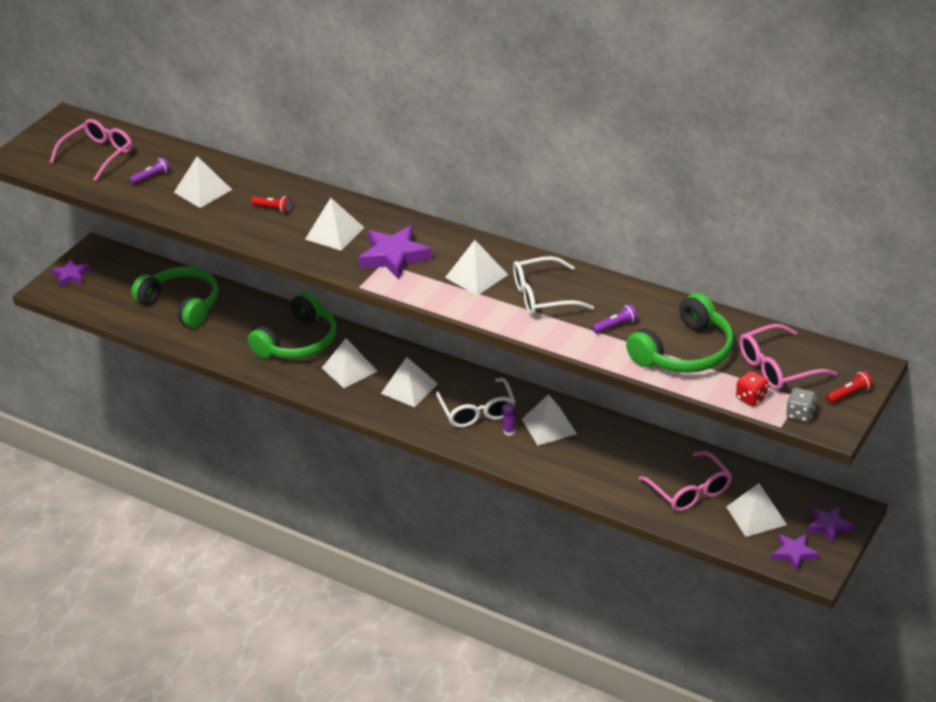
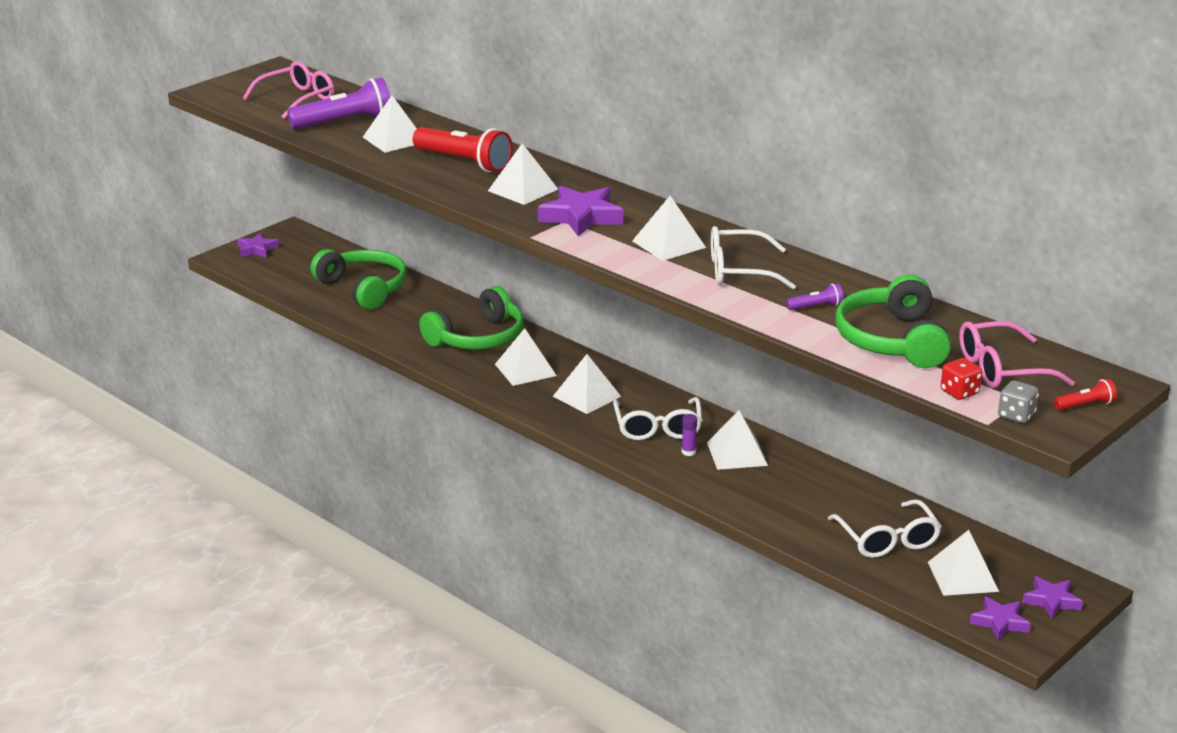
camera: 10 degrees right, 10 degrees down
(151, 177) = (345, 122): purple flashlight -> purple flashlight, size x2.23
(273, 209) = (464, 162): red flashlight -> red flashlight, size x2.23
(685, 352) = (892, 340): green headphones -> green headphones turned 120 degrees clockwise
(690, 491) = (887, 540): pink glasses -> white glasses

